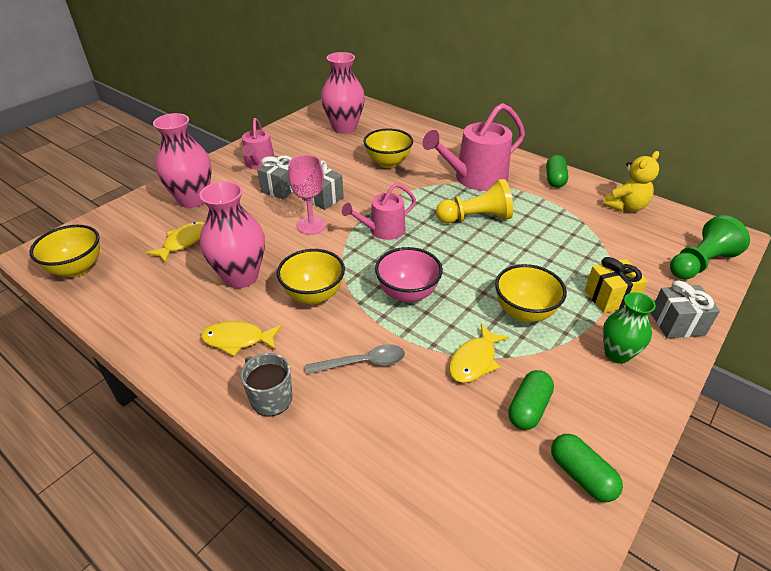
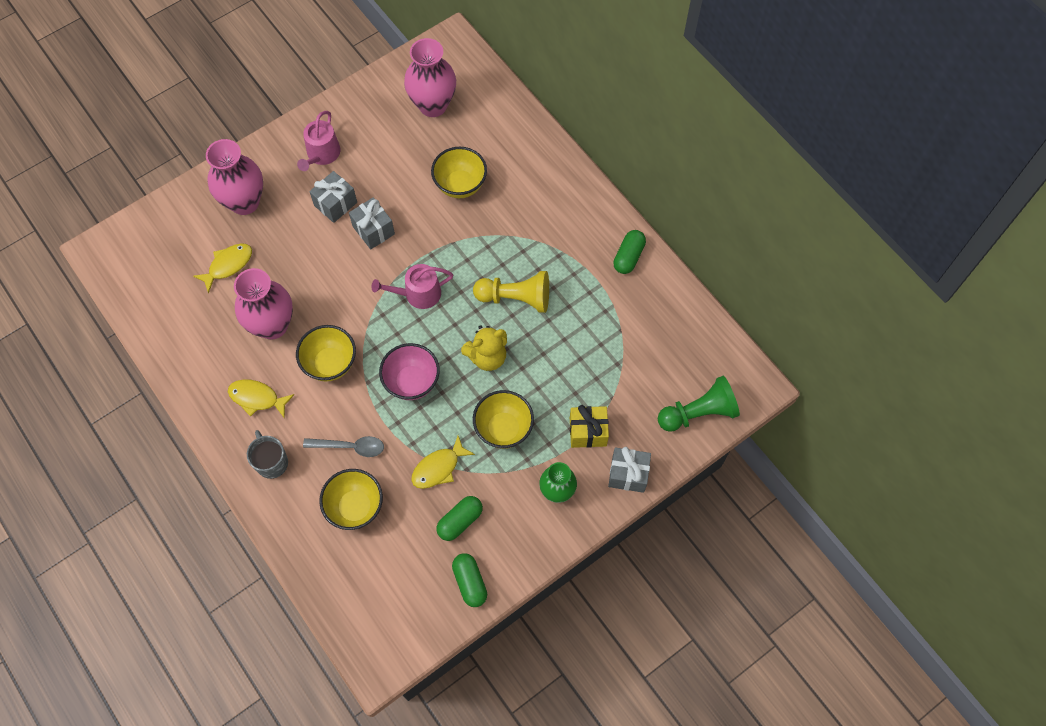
camera: 15 degrees right, 25 degrees up
(77, 268) = (132, 279): yellow bowl -> yellow bowl (355, 507)
(311, 225) = (351, 270): pink goblet -> none
(475, 178) = (543, 235): pink watering can -> none
(625, 206) = (678, 318): yellow teddy bear -> yellow teddy bear (487, 357)

